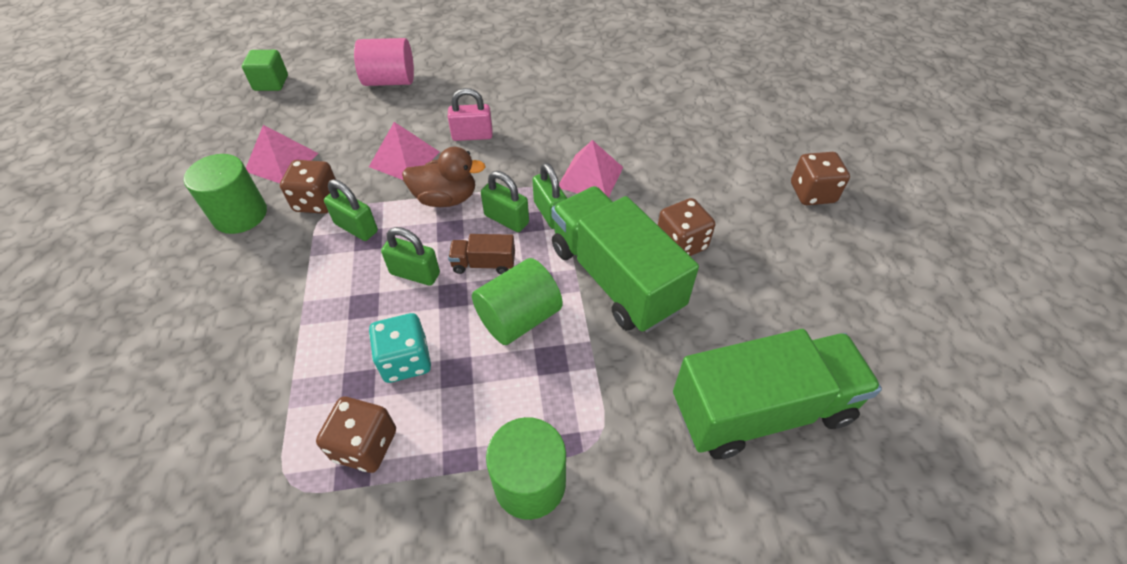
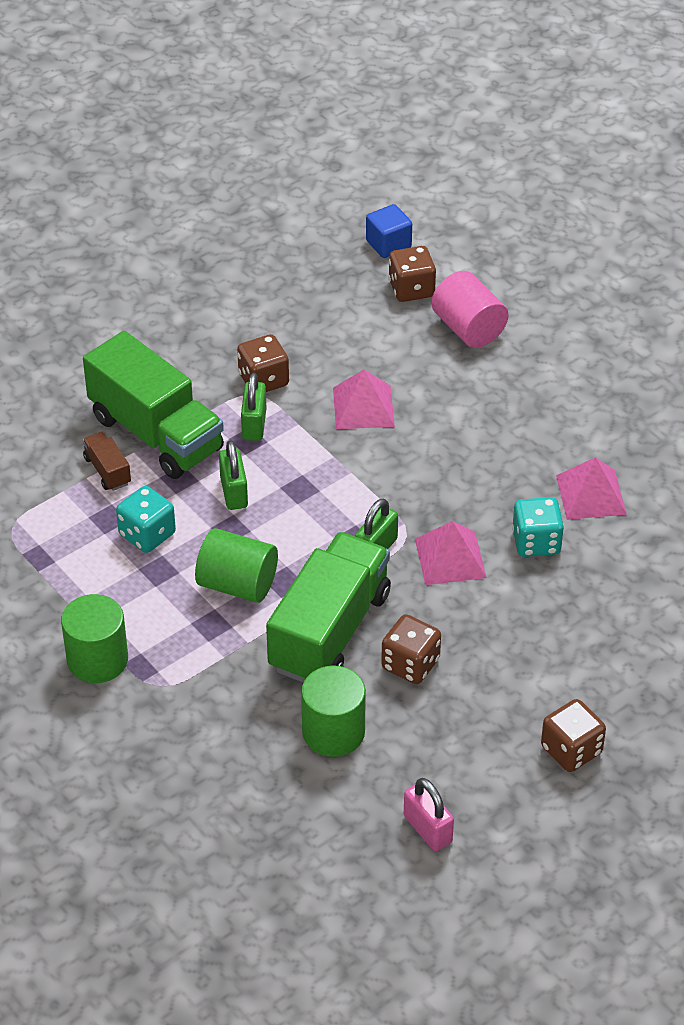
camera: 60 degrees right, 5 degrees down
(240, 215) = (211, 341): green cylinder -> green cylinder (333, 732)
(271, 83) = (388, 244): green cube -> blue cube
(282, 162) = (291, 325): pink pyramid -> pink pyramid (591, 494)
(365, 445) = (64, 551): brown dice -> brown dice (411, 289)
(446, 198) = (336, 465): brown duck -> none
(472, 135) = (437, 438): pink padlock -> pink padlock (427, 829)
(484, 264) = (278, 532): brown truck -> brown truck (107, 471)
(506, 219) = (343, 521): green padlock -> none
(608, 130) = (536, 542): none -> turquoise dice
(761, 410) = (257, 782): green truck -> green truck (156, 433)

